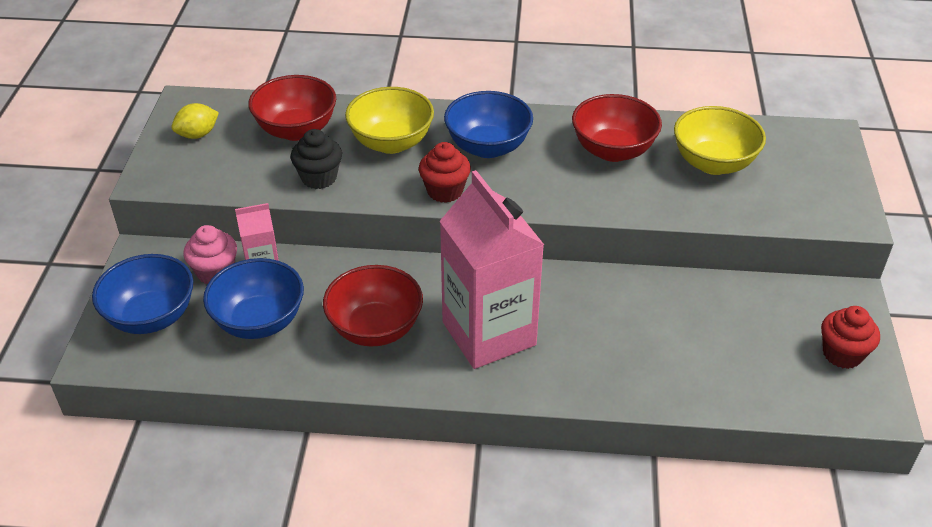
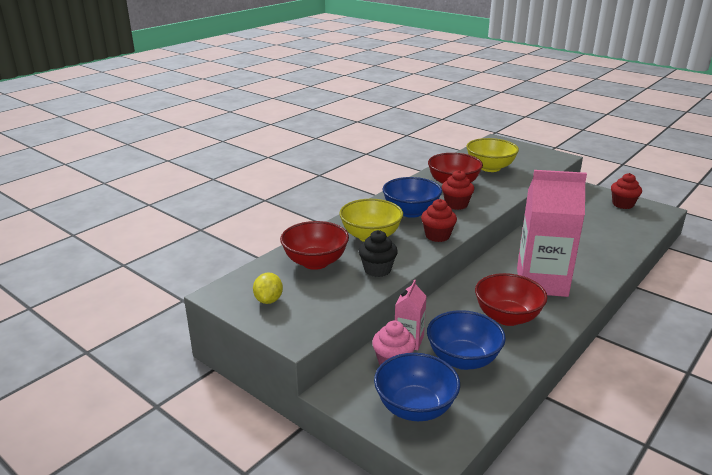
camera: 55 degrees left, 15 degrees down
(551, 175) = (456, 204): none -> red cupcake

